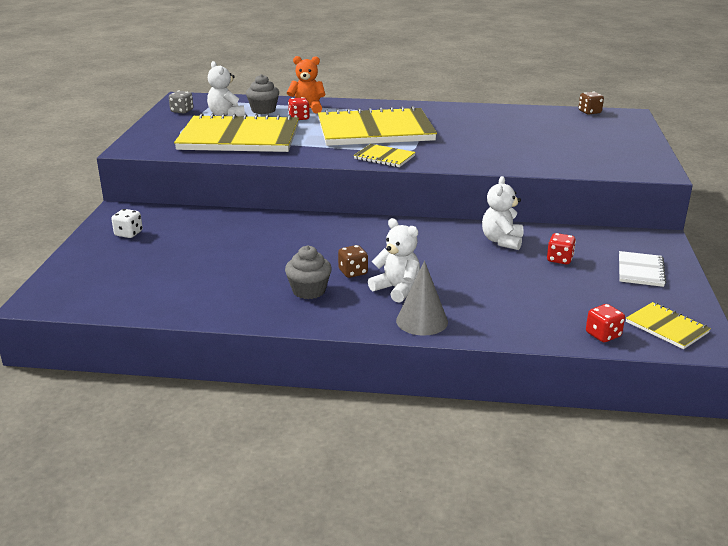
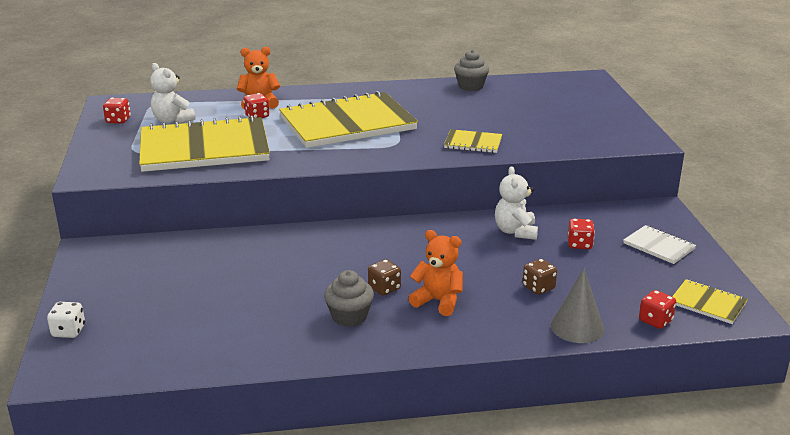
camera: 15 degrees left, 0 degrees up
(128, 234) = (114, 277): white dice -> white dice (68, 331)
(182, 111) = (118, 120): grey dice -> red dice
(263, 110) = (211, 110): grey cupcake -> grey cupcake (470, 86)
(384, 157) = (374, 155): yellow notebook -> yellow notebook (473, 143)
(397, 289) = (438, 301): white teddy bear -> orange teddy bear
(422, 321) = (480, 333): grey cone -> grey cone (577, 327)
(589, 112) = (551, 79): brown dice -> brown dice (538, 288)
(640, 271) = (659, 246): white notebook -> white notebook turned 45 degrees counterclockwise

